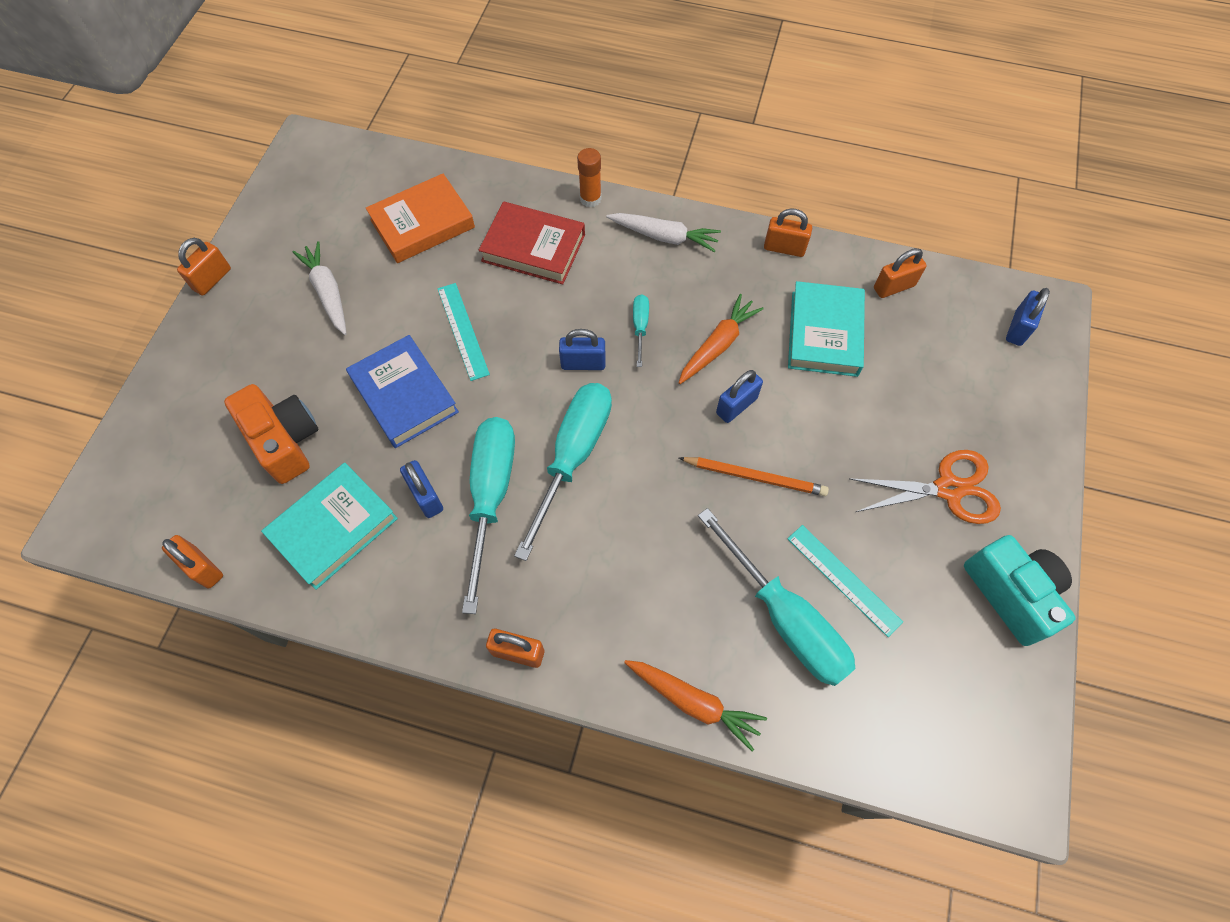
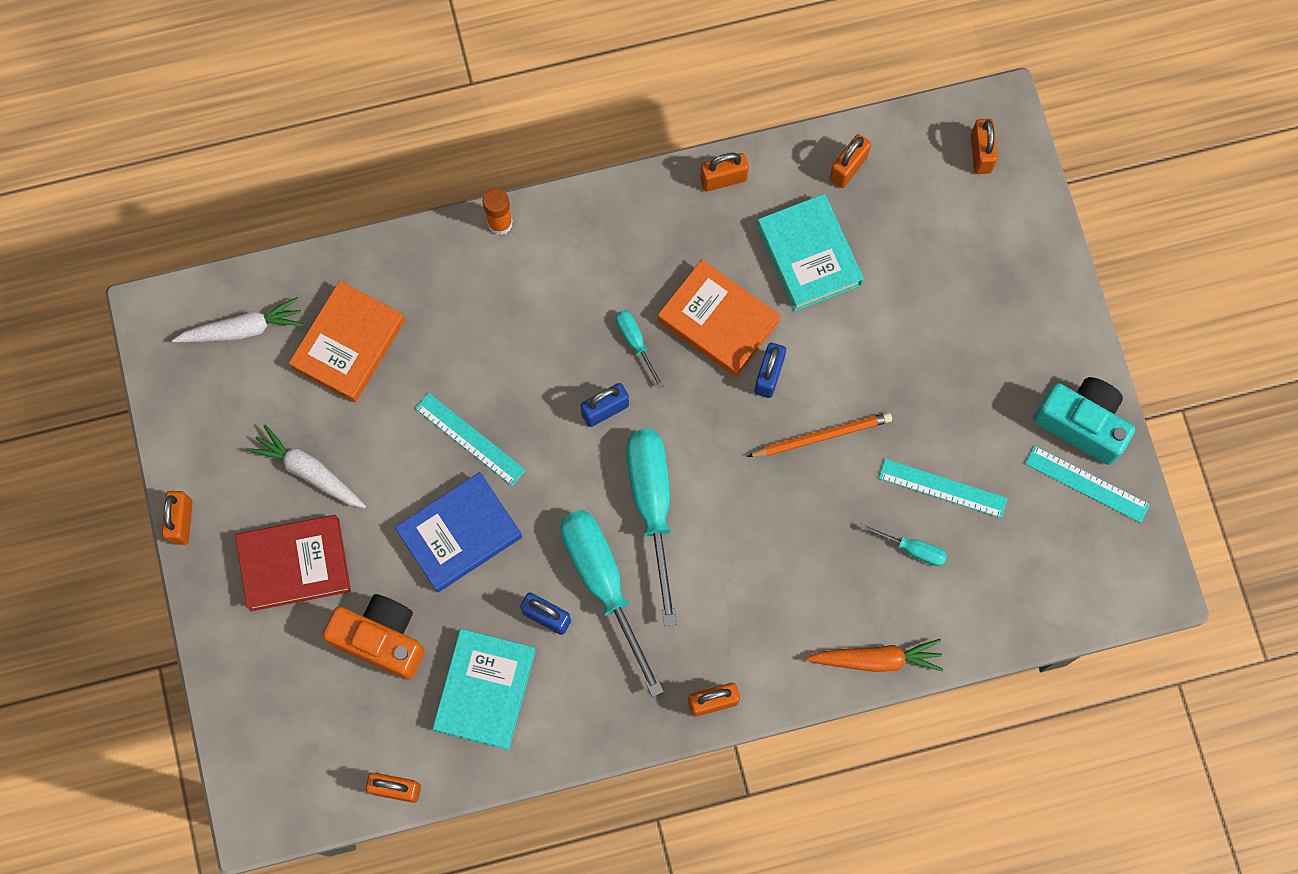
camera: 30 degrees left, 10 degrees up
(404, 395) = (460, 534): blue book -> blue book turned 60 degrees counterclockwise
(533, 248) = (479, 311): red book -> red book (295, 564)
(664, 237) = (600, 228): white carrot -> white carrot (243, 329)
(718, 345) = (718, 321): orange carrot -> orange book
(785, 618) = (912, 549): turquoise screwdriver -> turquoise screwdriver, size x0.46
(948, 489) = (990, 355): orange scissors -> none
(991, 652) = (1087, 484): none -> turquoise ruler
(1018, 328) = (980, 153): blue padlock -> orange padlock

